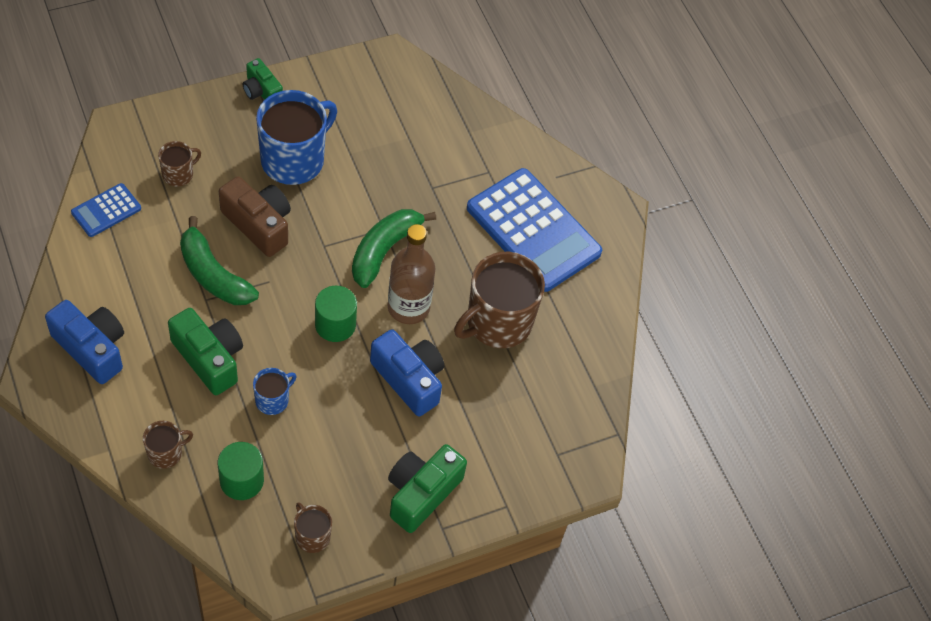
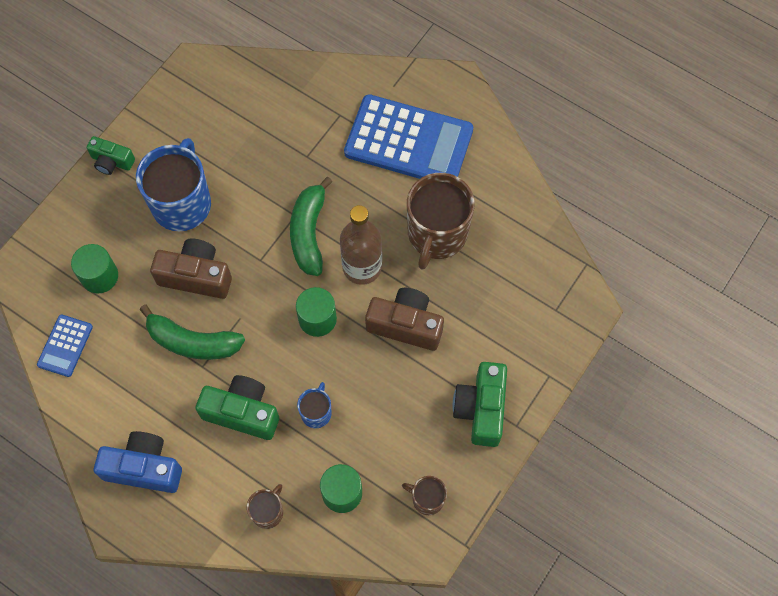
camera: 25 degrees left, 10 degrees up
(178, 174) = (99, 276): brown mug -> green cylinder
(409, 379) = (405, 325): blue camera -> brown camera

